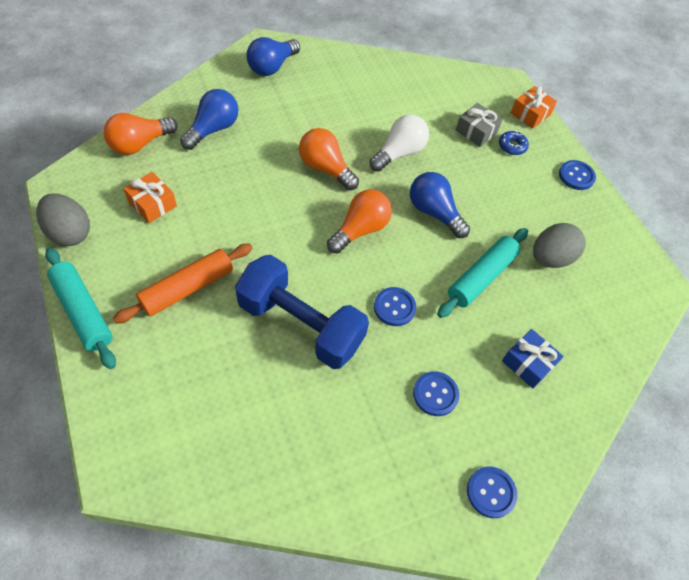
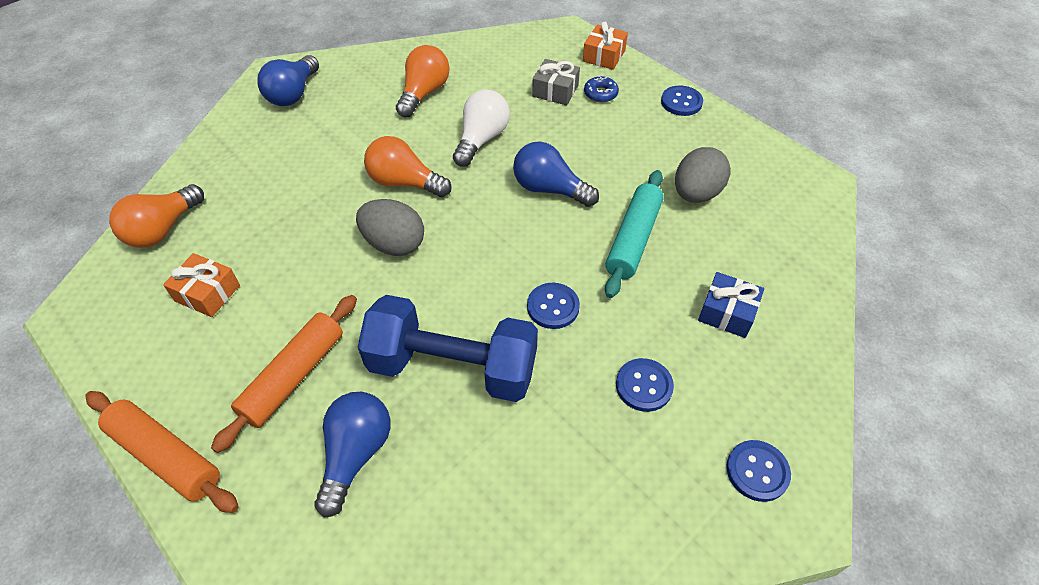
camera: 15 degrees left, 5 degrees down
(69, 233) = (109, 365): grey egg -> grey egg (394, 244)
(83, 311) = (166, 456): turquoise rolling pin -> orange rolling pin
(213, 129) = (250, 183): blue light bulb -> blue light bulb (356, 454)
(360, 230) = (475, 236): orange light bulb -> orange light bulb (424, 93)

